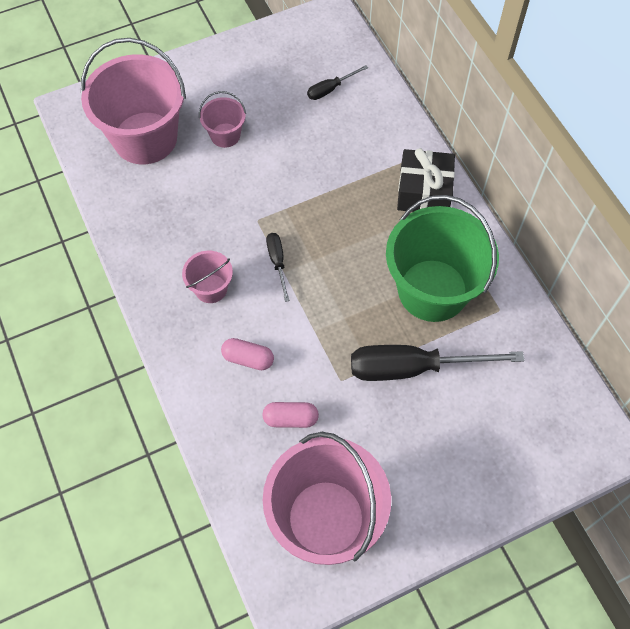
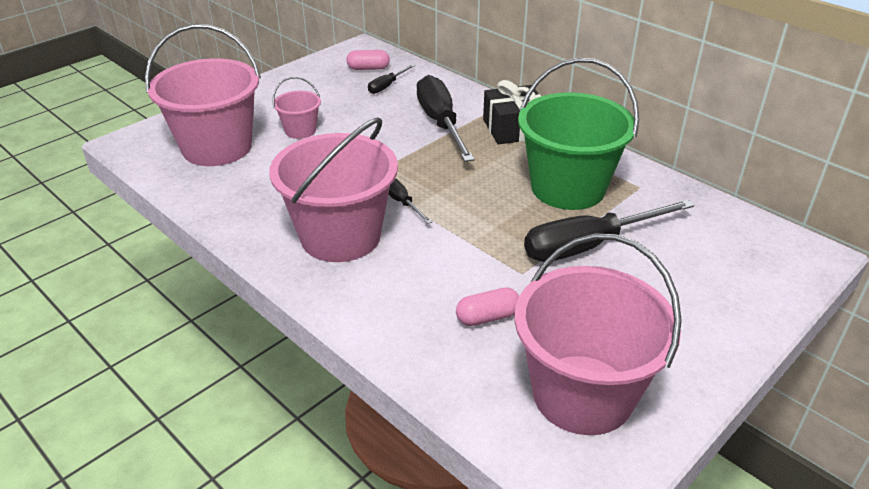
camera: 20 degrees left, 25 degrees down
(211, 288) = (340, 236): pink bucket -> pink bucket, size x2.14
(248, 359) = (411, 280): pink capsule -> pink capsule (368, 68)
(358, 162) = (441, 123): none -> black screwdriver

